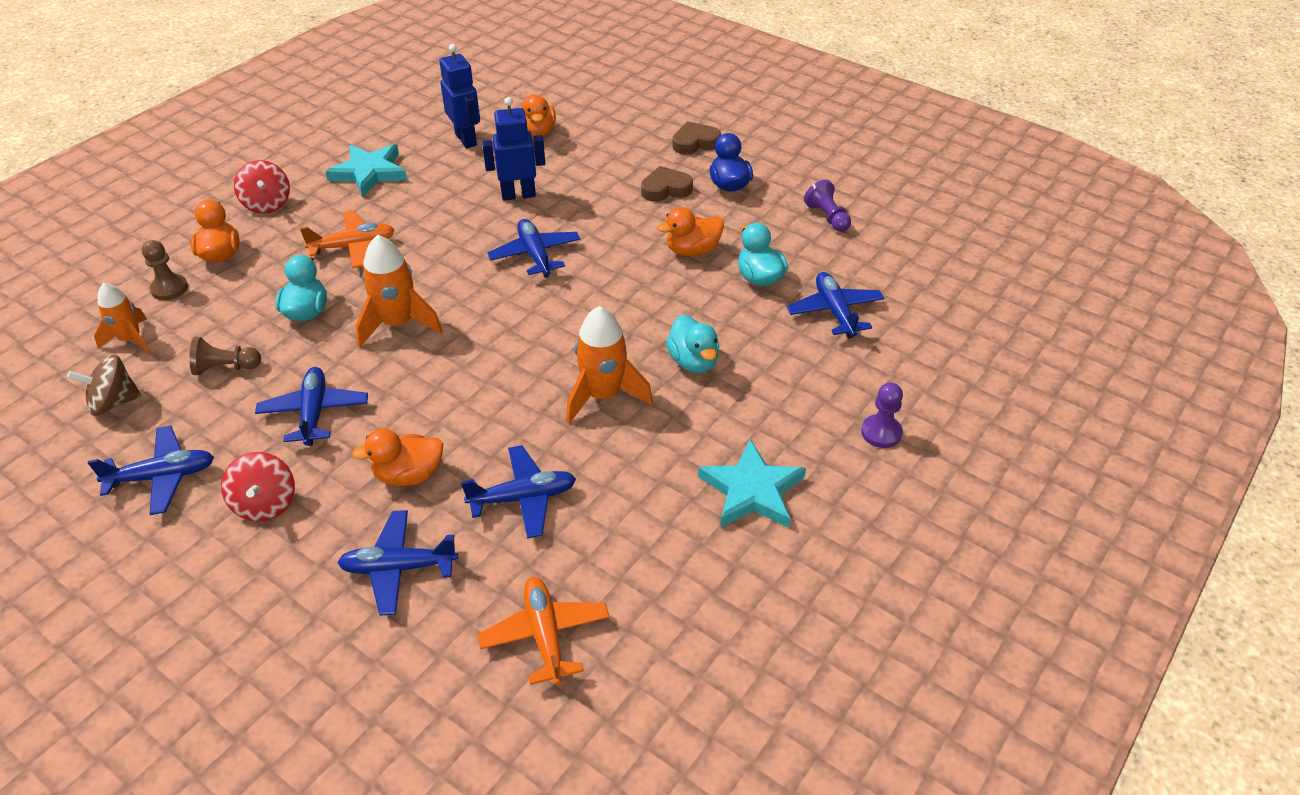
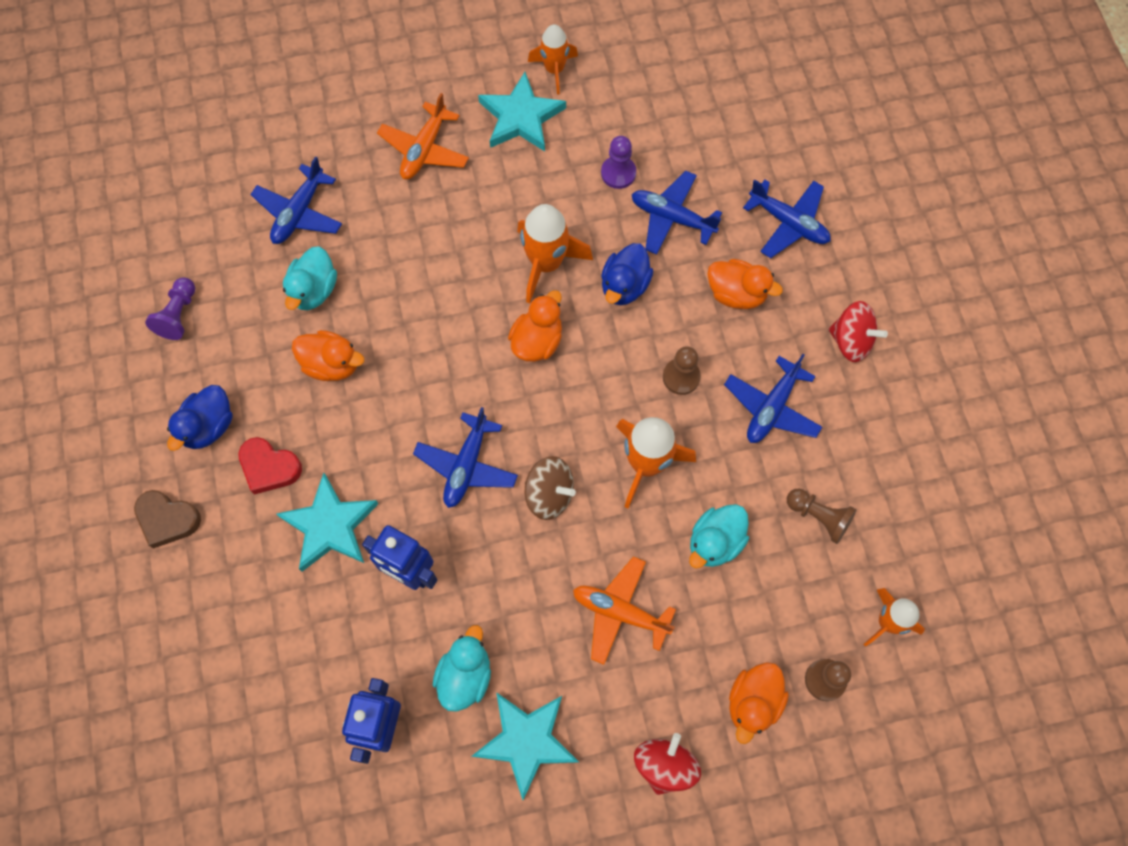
camera: 140 degrees left, 25 degrees up
(114, 402) = (928, 542): brown spinning top -> brown spinning top (549, 494)
(162, 477) = (916, 423): blue plane -> none
(265, 503) = (851, 341): red spinning top -> red spinning top turned 90 degrees clockwise
(413, 388) = (681, 377): none -> brown pawn
(519, 420) = (624, 286): none -> blue duck
(537, 132) = (299, 676): orange duck -> orange duck (537, 341)
(545, 635) = (729, 116): orange plane -> orange plane (424, 149)
(594, 187) = (330, 526): none -> turquoise star
(665, 189) = (269, 467): brown heart -> red heart
(693, 361) = (452, 245): turquoise duck -> turquoise duck (465, 675)
(771, 555) = (554, 70): none -> orange rocket
(881, 432) = (393, 95): purple pawn -> purple pawn (618, 173)

